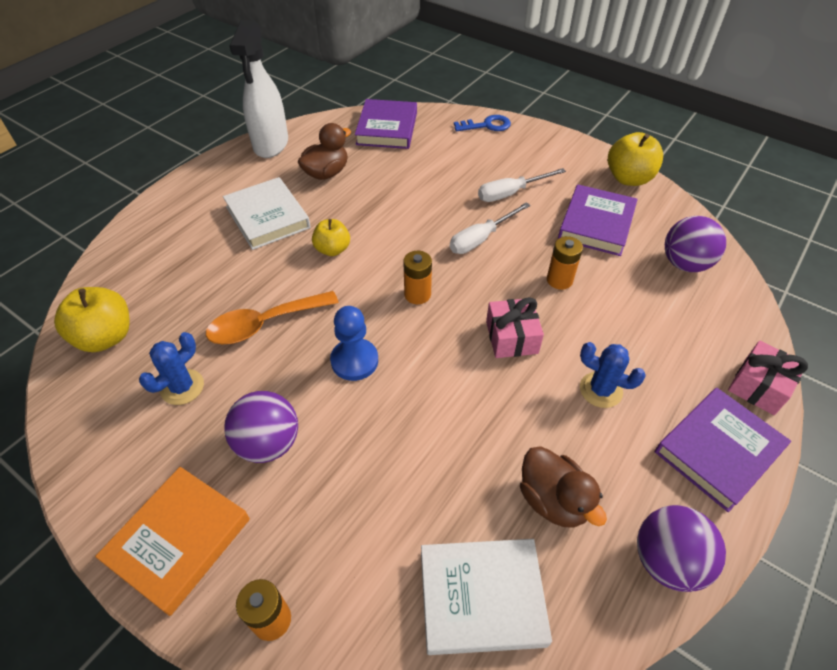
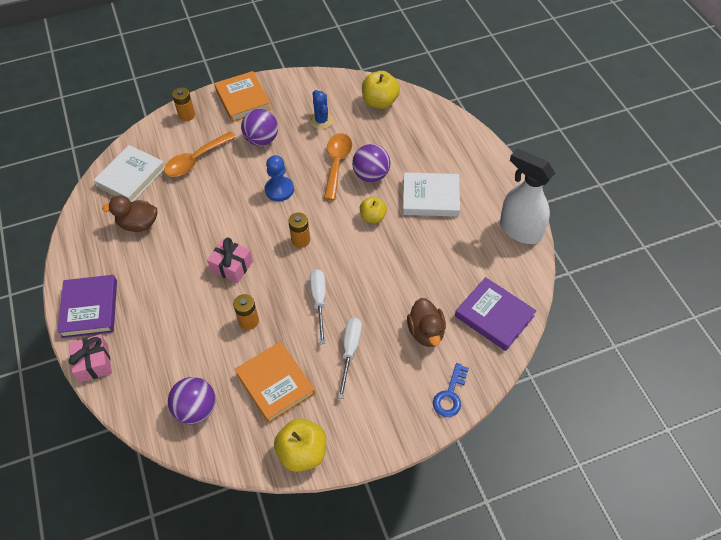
camera: 125 degrees right, 5 degrees up
(326, 173) = (458, 248): brown duck -> brown duck (426, 332)
(373, 514) = (195, 160): none -> orange spoon
(596, 224) = (275, 384): purple book -> orange book
(600, 390) = (165, 284): blue cactus -> none
(667, 560) = (78, 246): purple ball -> purple ball (371, 175)

